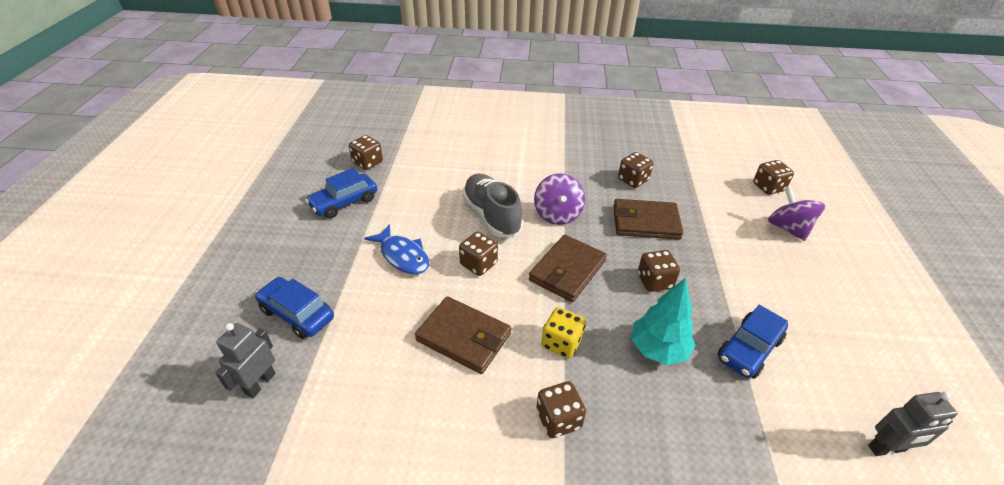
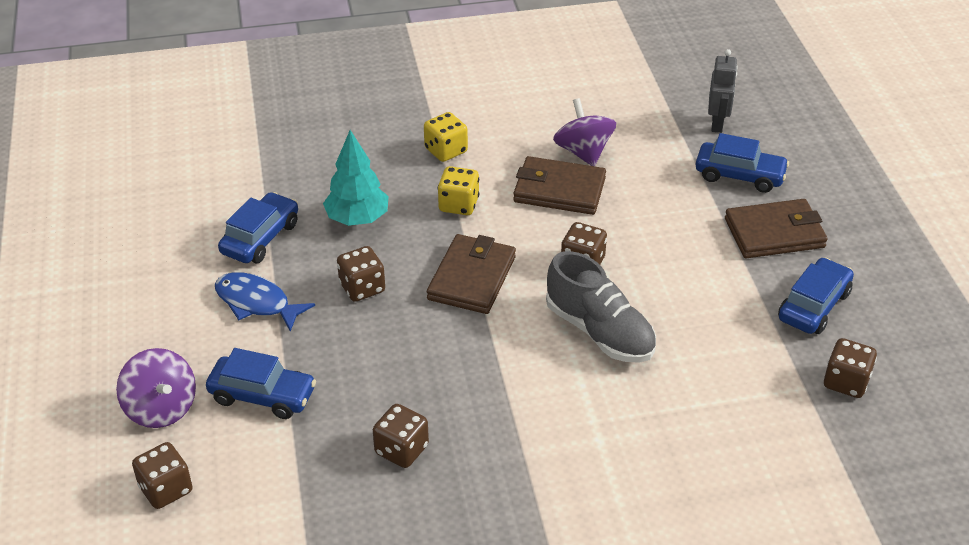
camera: 165 degrees right, 0 degrees up
(403, 256) = (678, 253): blue fish -> blue fish (256, 303)
(557, 214) = (507, 355): purple spinning top -> purple spinning top (583, 152)
(558, 419) = (446, 150): brown dice -> yellow dice
(645, 222) = (377, 370): brown wallet -> brown wallet (774, 233)
(721, 223) = (262, 395): none -> blue car
(886, 448) = (155, 186): grey robot -> none

